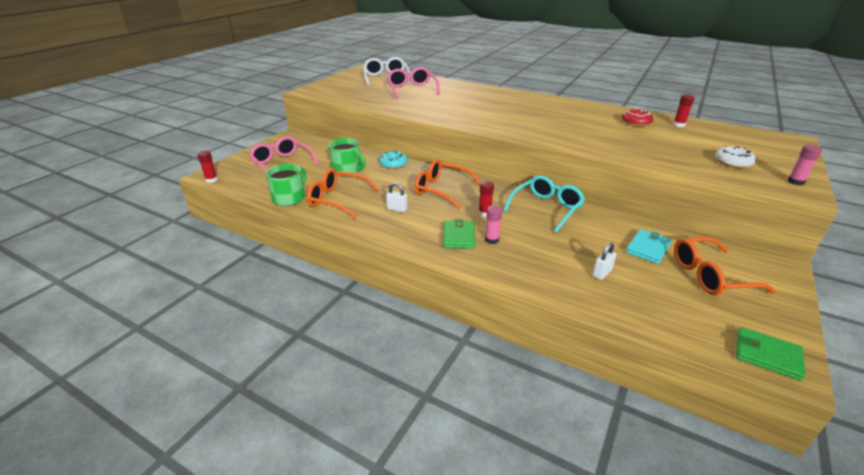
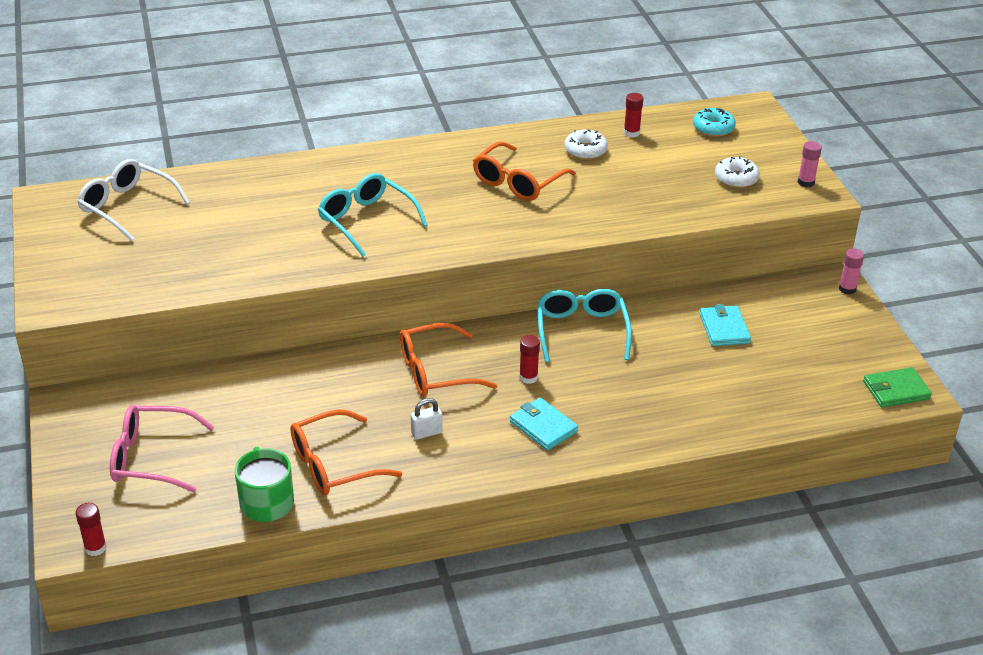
camera: 45 degrees left, 5 degrees up
(347, 169) = (266, 411): green mug -> none
(393, 164) = (314, 364): turquoise donut -> turquoise donut (713, 128)
(411, 89) = (217, 217): pink glasses -> none
(458, 236) = (543, 426): green wallet -> turquoise wallet
(472, 109) = (366, 221): none -> turquoise glasses
(491, 240) = (580, 409): pink glue stick -> pink glue stick (847, 289)
(602, 273) = (717, 385): white padlock -> none
(636, 122) = (585, 150): red donut -> white donut
(710, 275) = (798, 330): orange glasses -> orange glasses (518, 182)

